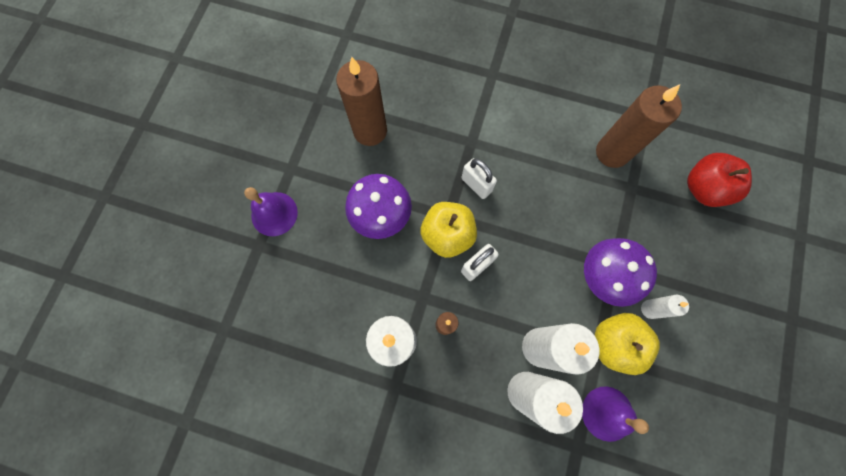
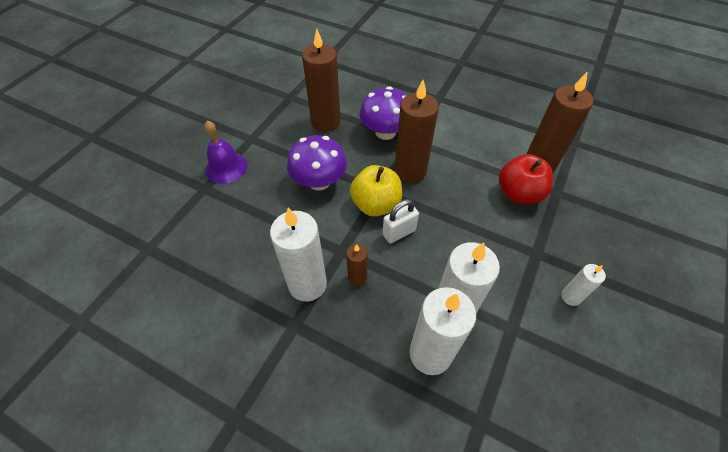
camera: 10 degrees right, 20 degrees down
(476, 185) = (410, 171): white padlock -> brown candle
(605, 276) = (525, 260): purple mushroom -> purple mushroom (385, 132)
(607, 413) = (518, 392): purple bell -> none
(614, 343) = (530, 322): yellow apple -> none
(703, 188) = (628, 202): red apple -> red apple (519, 193)

